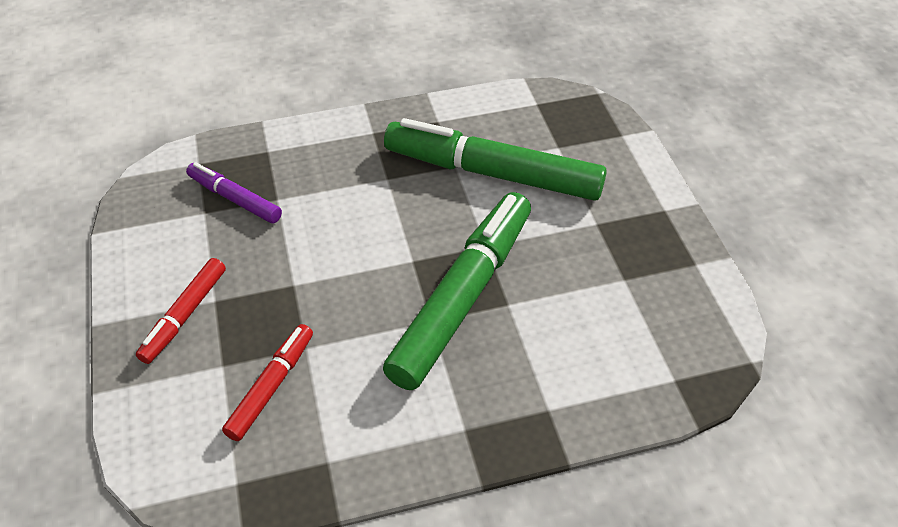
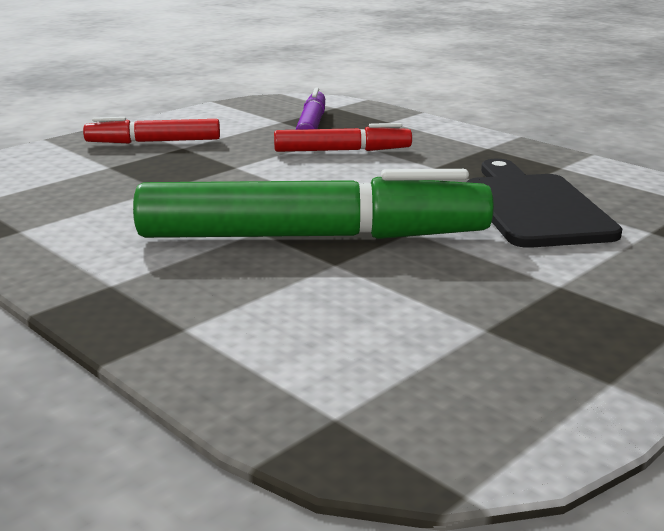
camera: 60 degrees right, 25 degrees down
(271, 386) = (99, 187): red marker -> red marker (342, 151)
(492, 173) = (533, 207): green marker -> black cutting board

